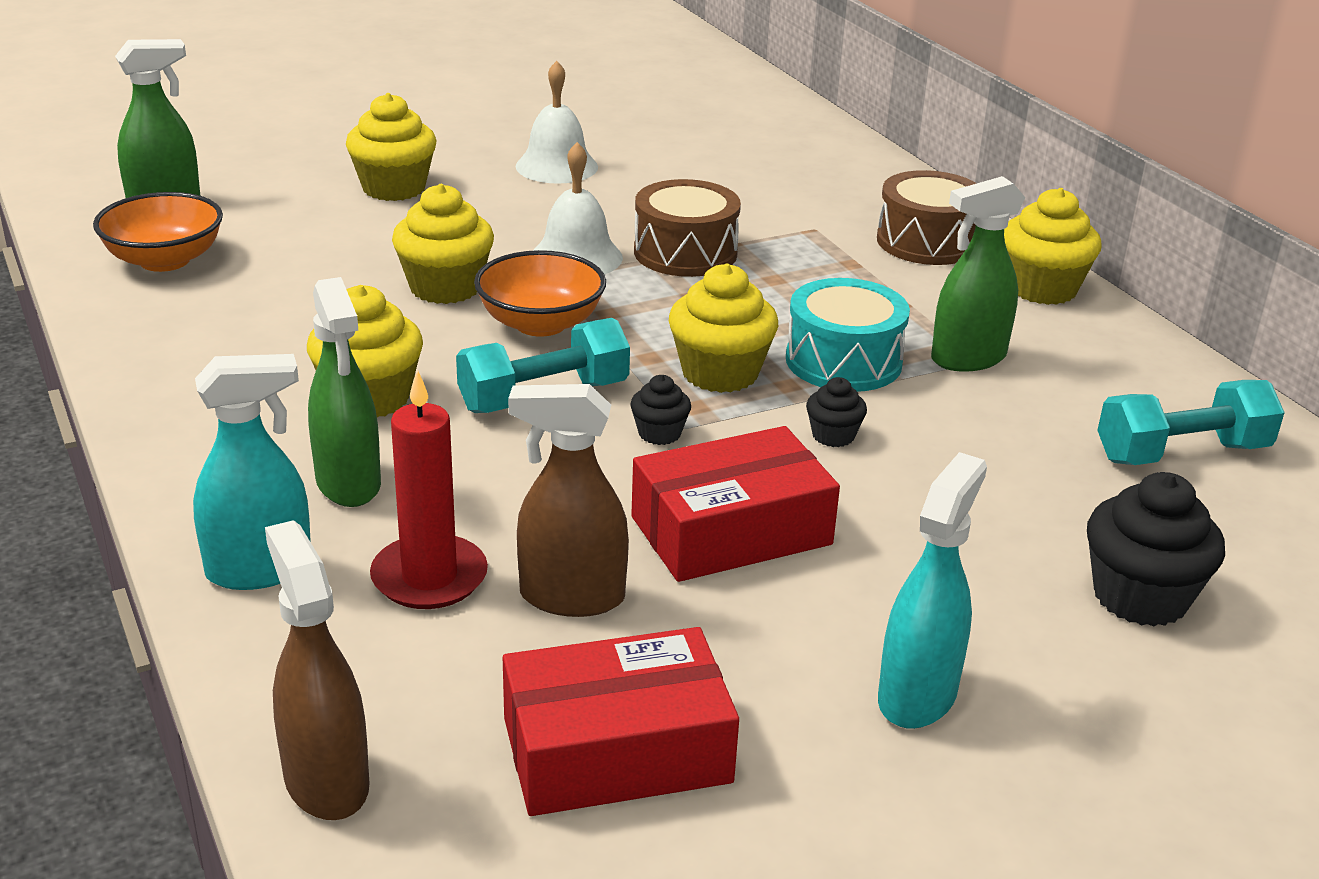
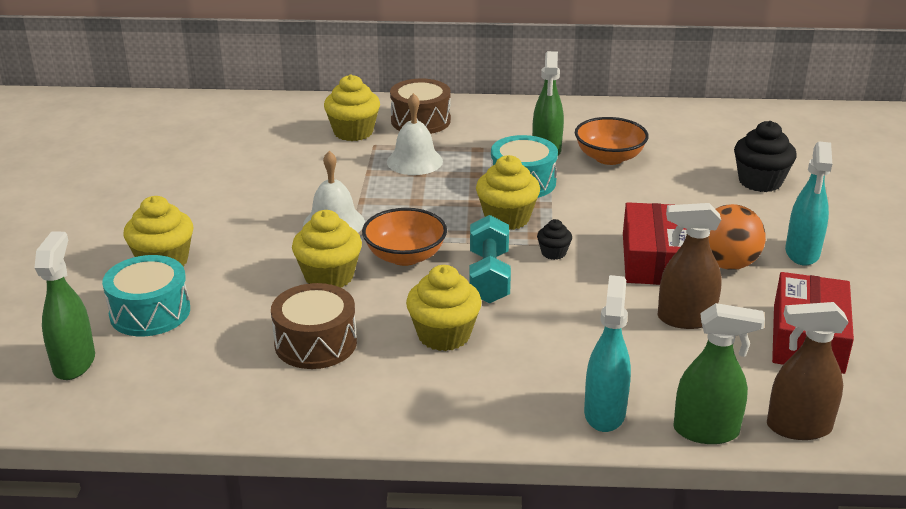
camera: 60 degrees left, 0 degrees up
(164, 260) = (174, 380): orange bowl -> orange bowl (609, 158)
(285, 211) = (150, 312): none -> turquoise drum
(348, 484) = (535, 363): green spray bottle -> green spray bottle (706, 431)
(429, 577) = (644, 357): red candle -> none
(556, 166) = (201, 196): white bell -> white bell (414, 161)
(571, 597) = (685, 319): brown spray bottle -> brown spray bottle turned 60 degrees clockwise
(685, 253) = (363, 189): brown drum -> brown drum (315, 343)
(789, 611) = (727, 264): none -> orange ball
(833, 436) = (590, 207): black cupcake -> none
(917, 696) = (802, 253): turquoise spray bottle -> turquoise spray bottle turned 135 degrees counterclockwise
(1042, 289) = (496, 111): yellow cupcake -> yellow cupcake (353, 132)
(1181, 453) = (662, 134): turquoise dumbbell -> none

